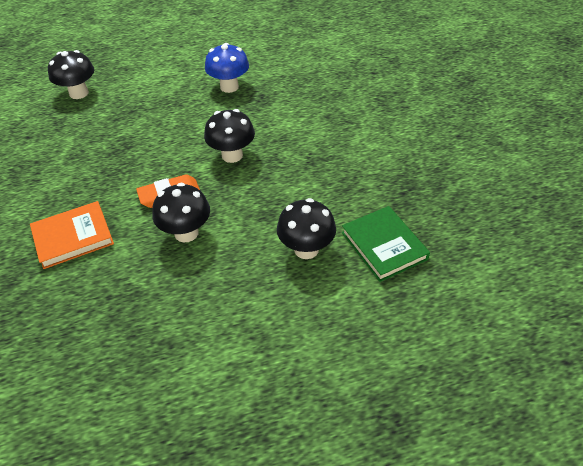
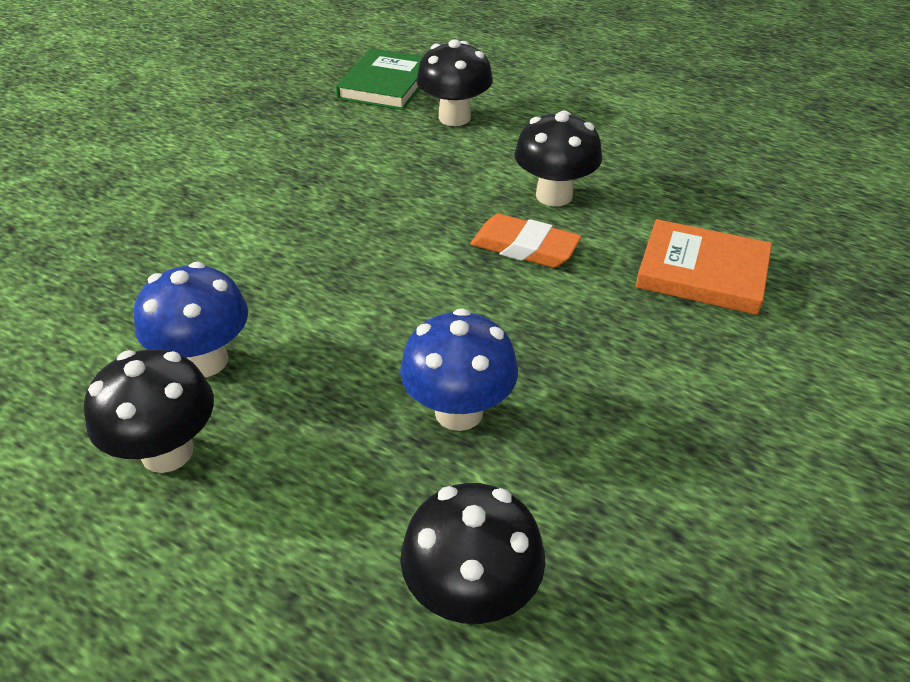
camera: 135 degrees left, 5 degrees down
(127, 124) = (459, 412): none -> blue mushroom
(232, 155) = (382, 244): black mushroom -> black mushroom (167, 452)

